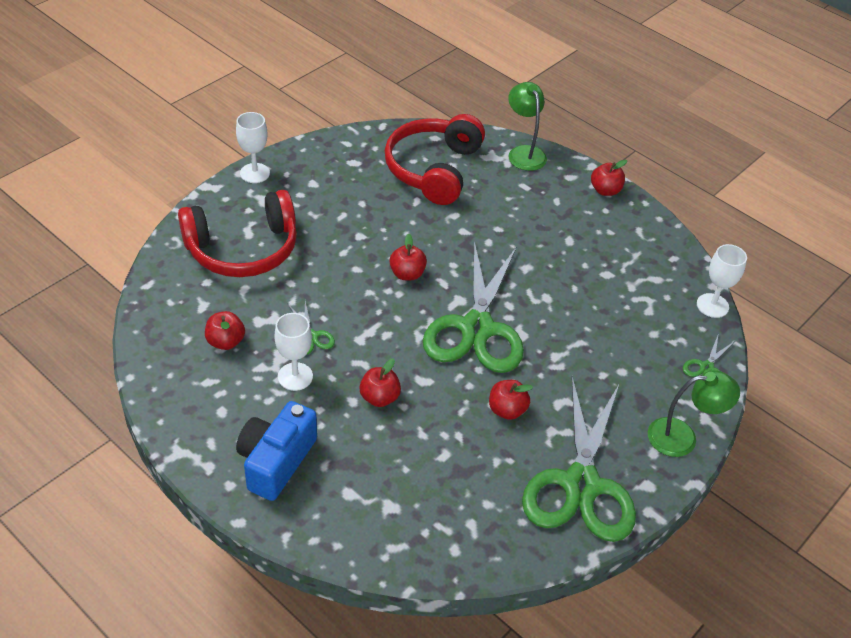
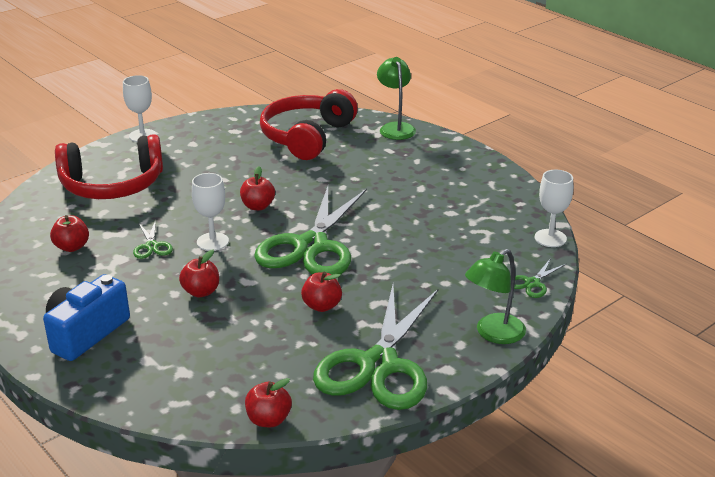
camera: 10 degrees right, 15 degrees down
(295, 376) = (126, 273): white goblet -> white goblet (212, 242)
(605, 190) = (466, 155): red apple -> red apple (268, 420)
(682, 437) = (493, 334): green lamp -> green lamp turned 135 degrees clockwise

